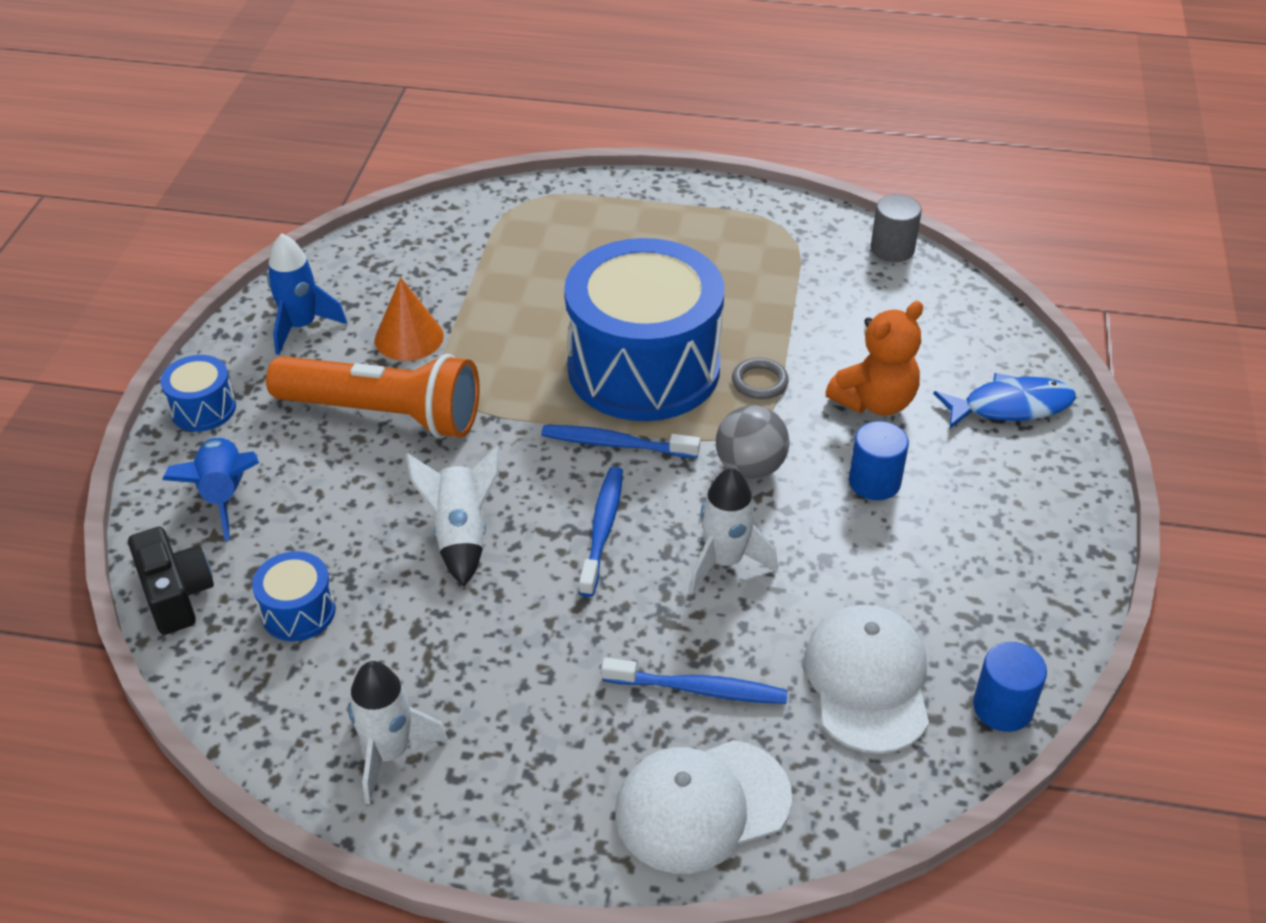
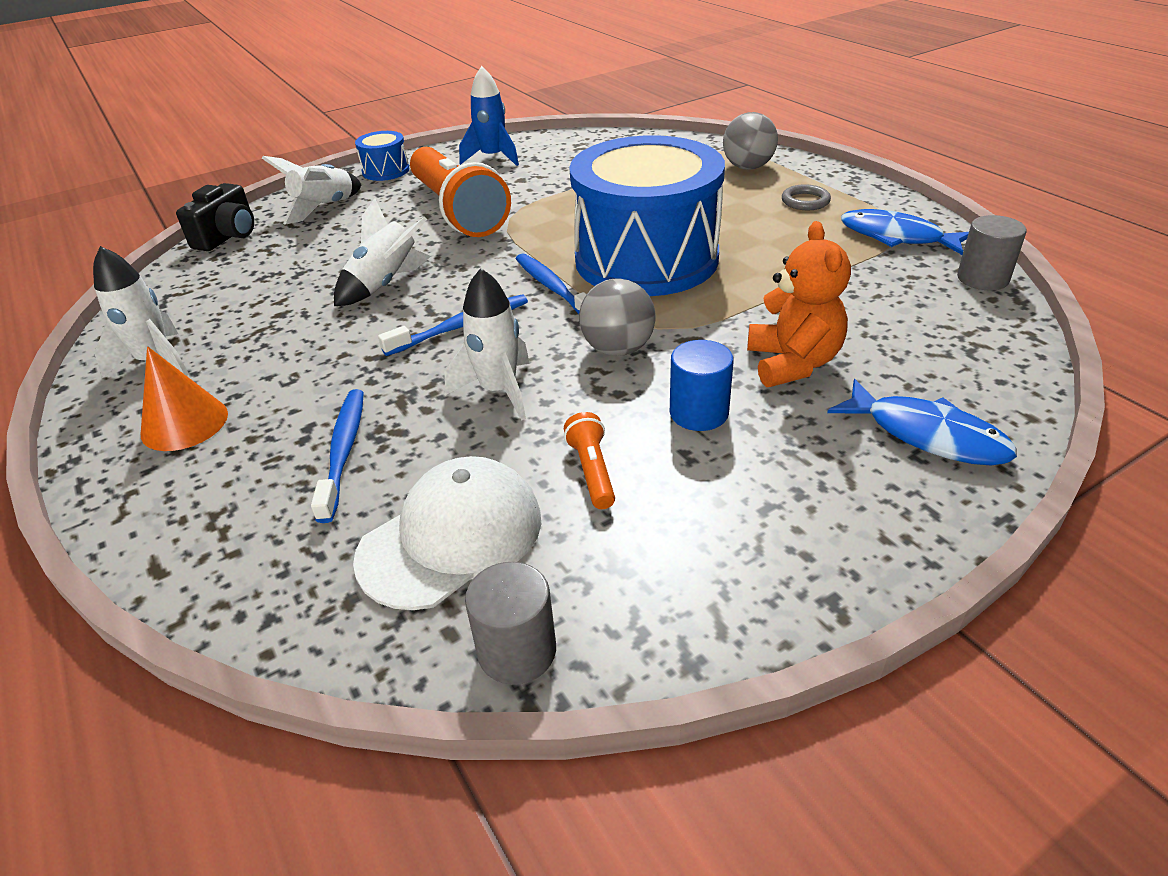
camera: 50 degrees right, 5 degrees down
(224, 495) = (325, 208): blue rocket -> white rocket
(298, 612) = (253, 272): blue drum -> none
(409, 337) = (536, 184): orange cone -> orange cone (184, 423)
(577, 213) = (747, 167): none -> grey ball
(699, 689) = (343, 451): blue toothbrush -> blue toothbrush turned 150 degrees counterclockwise
(702, 806) = (212, 521): white cap -> none
(759, 382) = (716, 305): grey ring -> grey ring (805, 201)
(792, 237) = (896, 237): none -> blue fish
(875, 401) = (793, 363): orange teddy bear -> orange teddy bear turned 105 degrees counterclockwise
(876, 572) = (592, 471): none -> orange flashlight
(1002, 707) = (517, 651): blue cylinder -> grey cylinder

